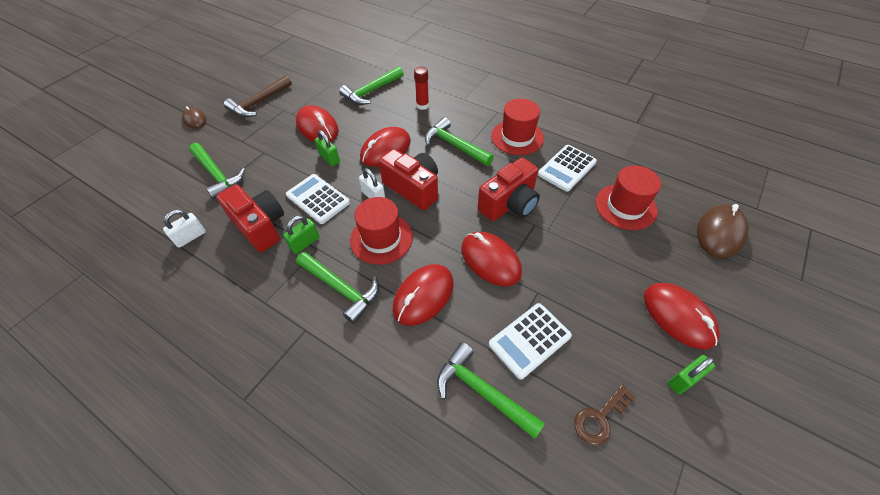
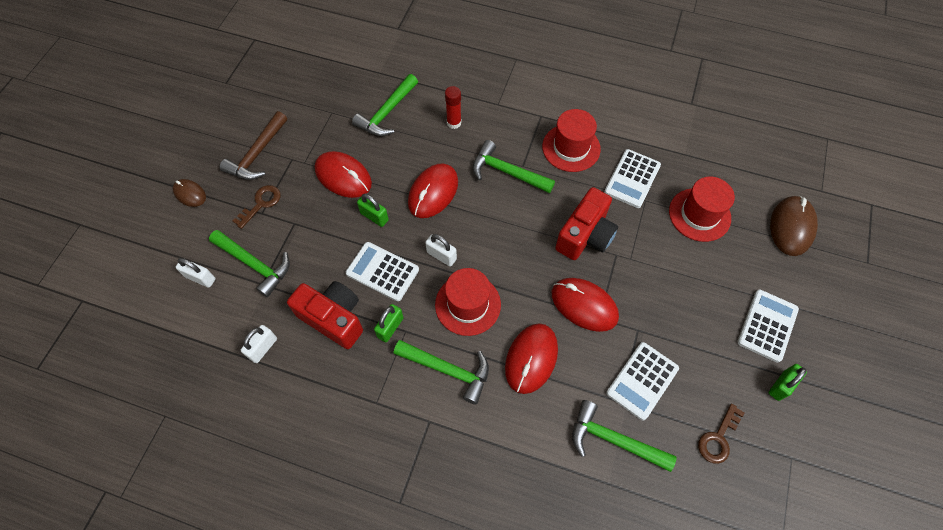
camera: 15 degrees left, 10 degrees up
(170, 177) = (200, 278): none -> white padlock
(244, 135) = (261, 204): none -> brown key
(413, 188) = (480, 236): red camera -> none
(678, 316) = (767, 326): red mouse -> white calculator

